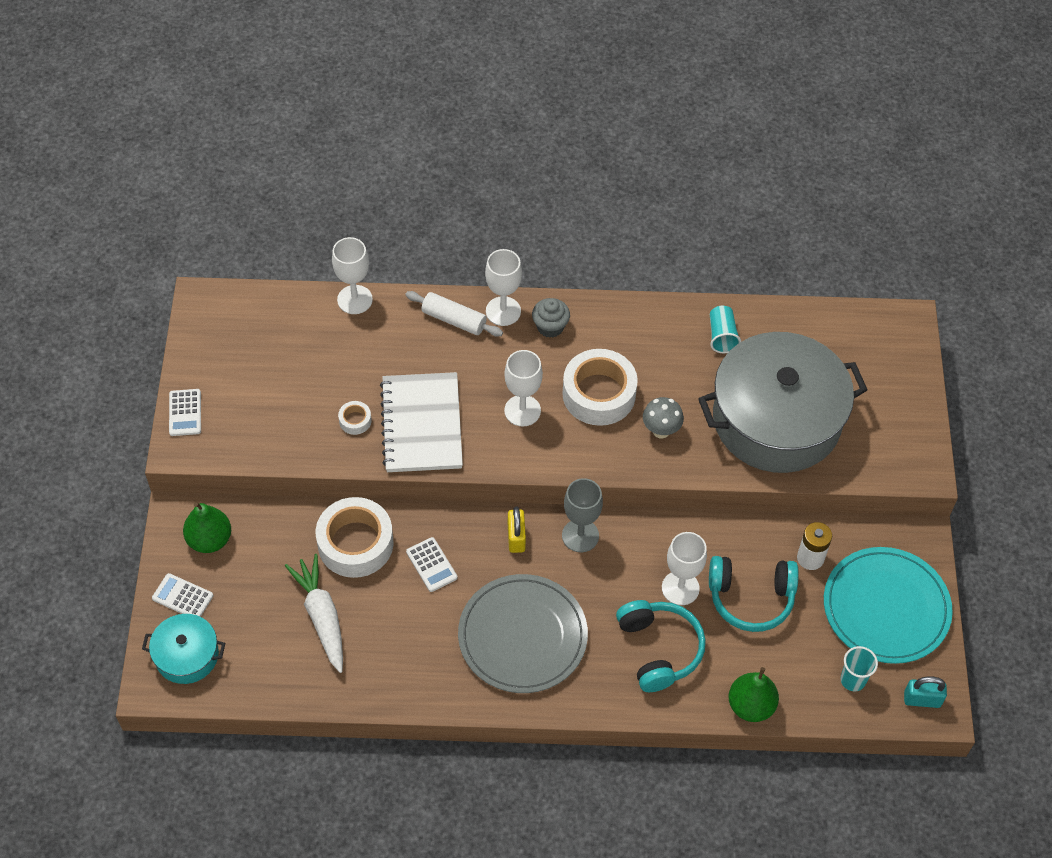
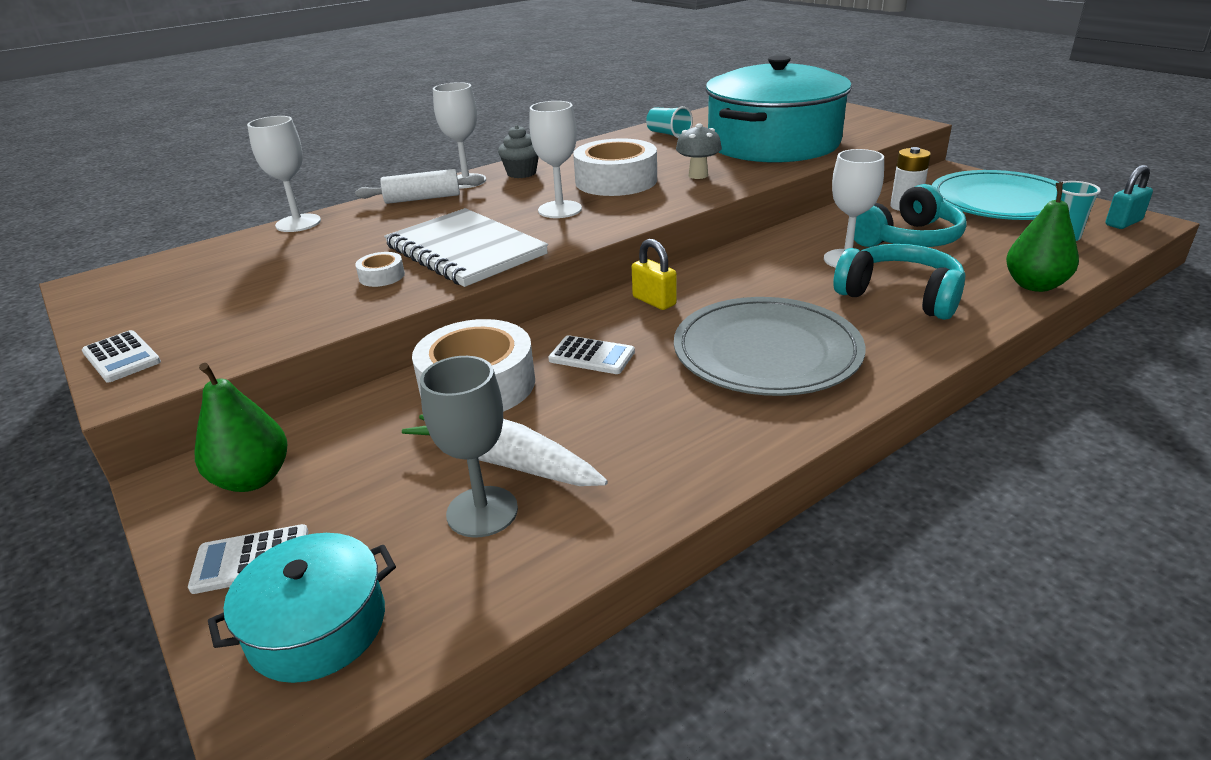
camera: 35 degrees left, 25 degrees down
(580, 535) = (711, 274): grey goblet -> grey goblet (482, 511)
(776, 419) = (773, 143): grey pot -> turquoise pot

